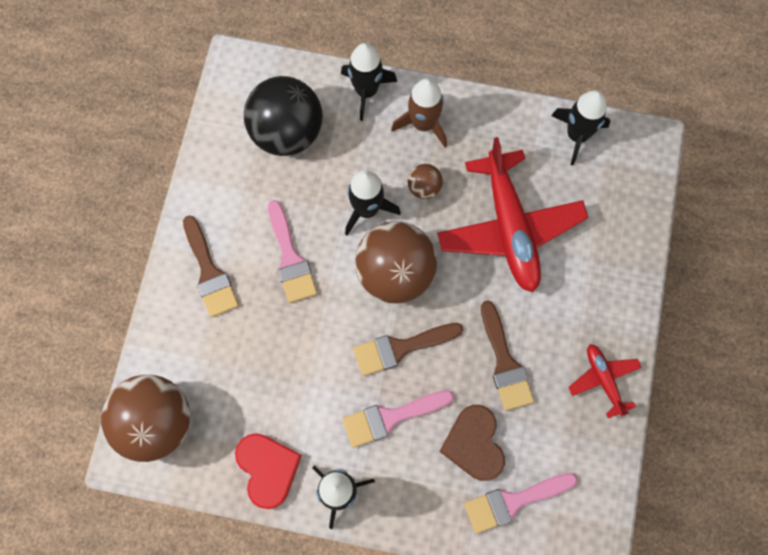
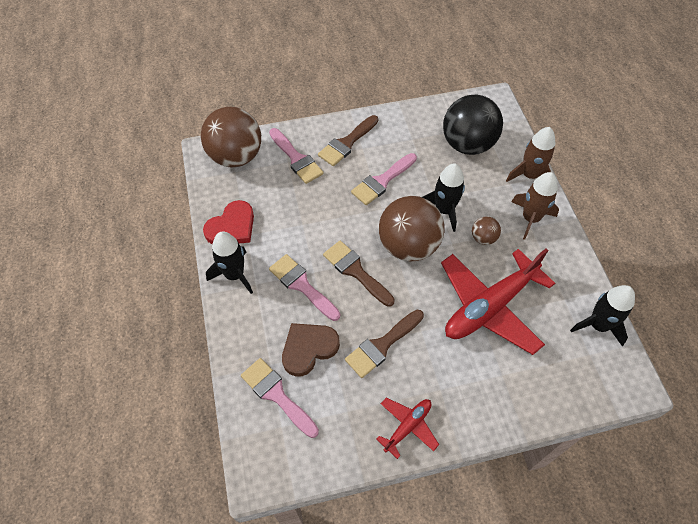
camera: 65 degrees right, 15 degrees down
(202, 346) = (296, 159): none -> pink brush
(366, 91) = (529, 175): black rocket -> brown rocket

